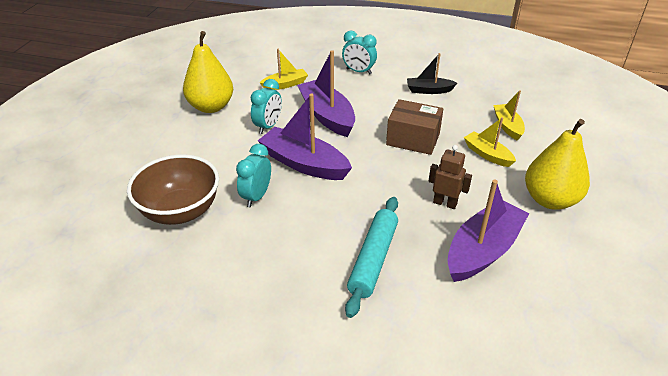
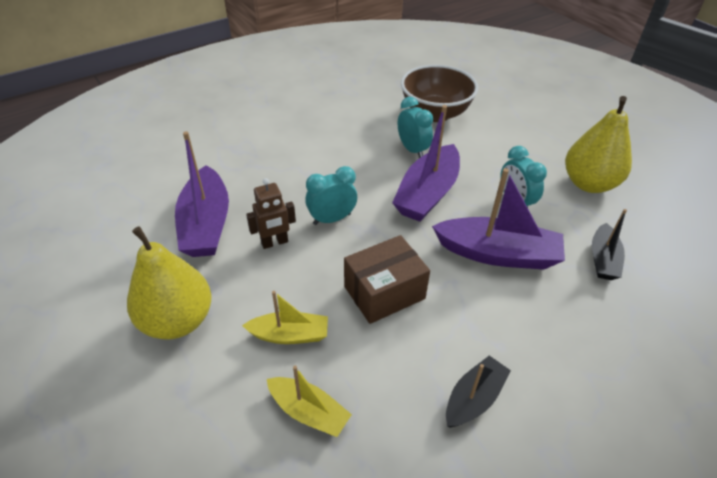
camera: 130 degrees right, 5 degrees up
(285, 84) = (603, 259): yellow boat -> black boat
(304, 164) = (427, 193): purple boat -> purple boat turned 135 degrees clockwise
(358, 71) = (593, 355): turquoise clock -> turquoise clock (332, 219)
(373, 259) = (279, 167): turquoise rolling pin -> none

